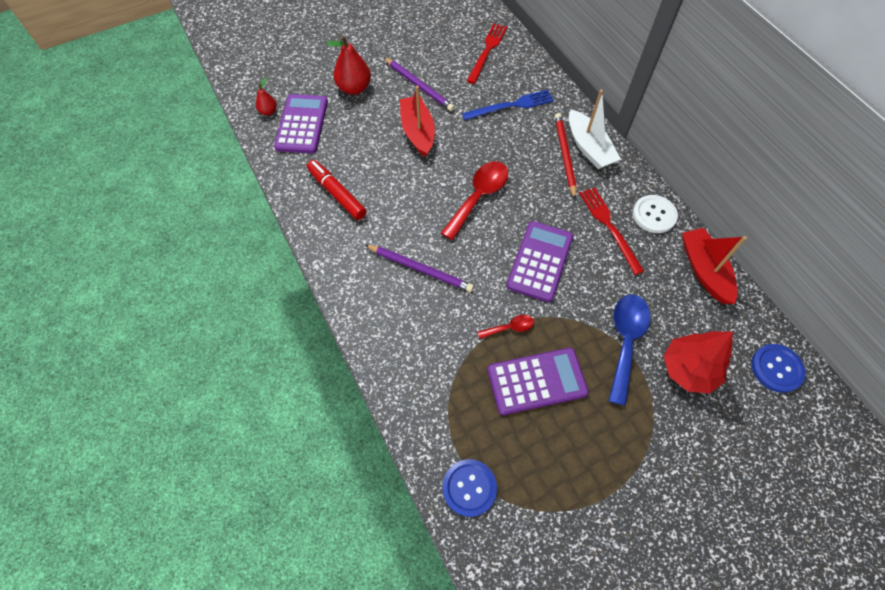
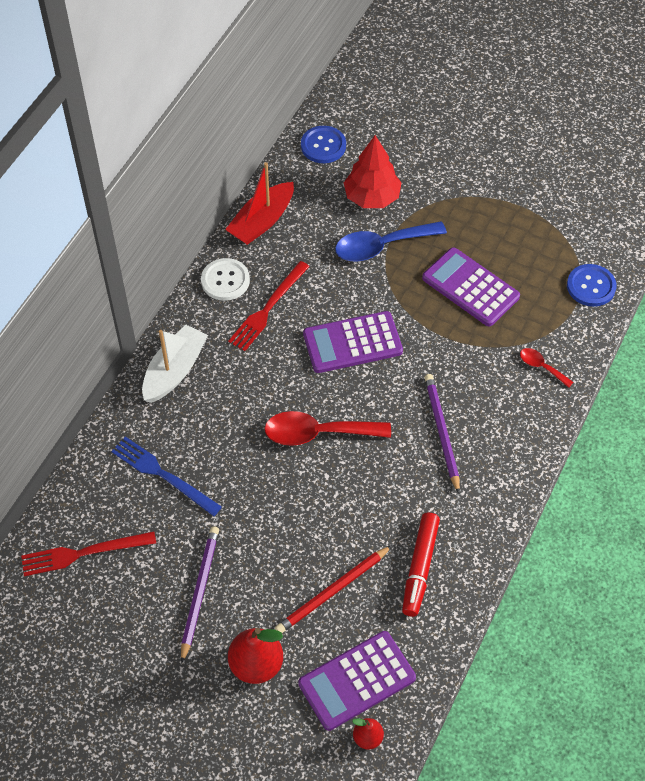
camera: 125 degrees left, 5 degrees down
(417, 132) = (274, 545): red boat -> none
(509, 328) = (439, 330): red spoon -> red spoon (541, 367)
(564, 155) = (202, 387): red pencil -> red pencil (332, 591)

